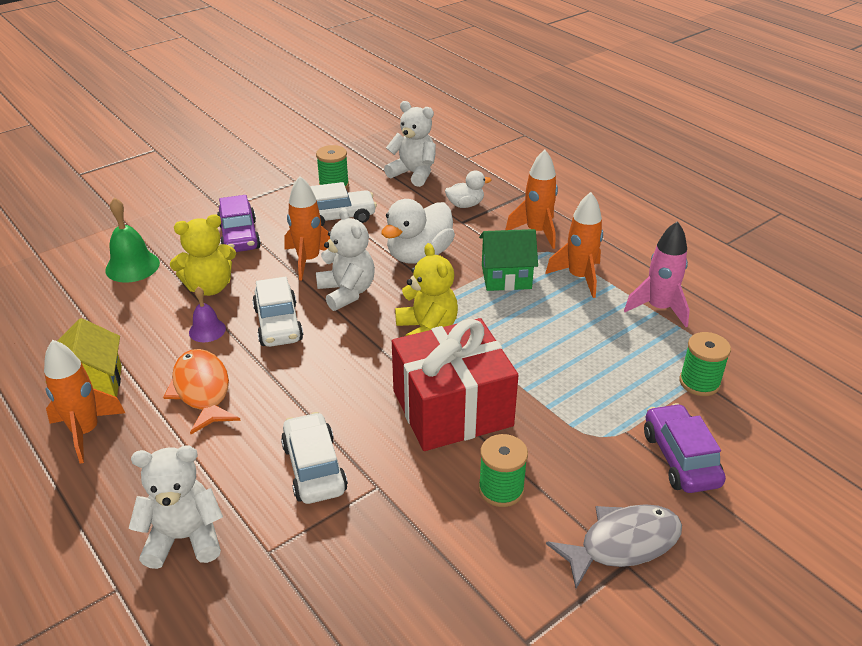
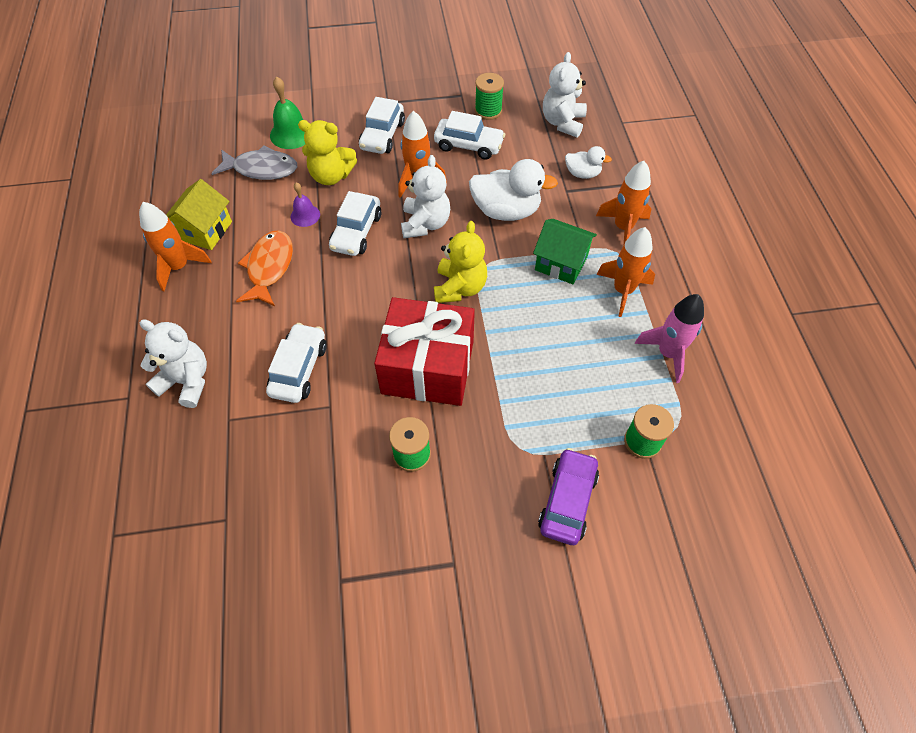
camera: 30 degrees right, 20 degrees up
(239, 237) = (382, 135): purple car -> white car
(413, 174) = (562, 123): white teddy bear -> white teddy bear turned 135 degrees counterclockwise
(419, 255) = (506, 211): white duck -> white duck turned 150 degrees counterclockwise
(623, 544) = (464, 547): grey fish -> grey fish (261, 169)

